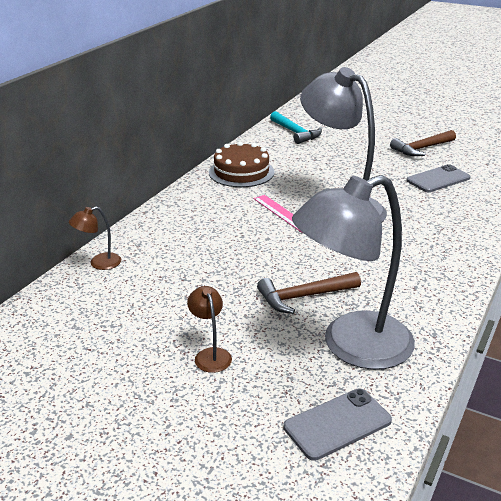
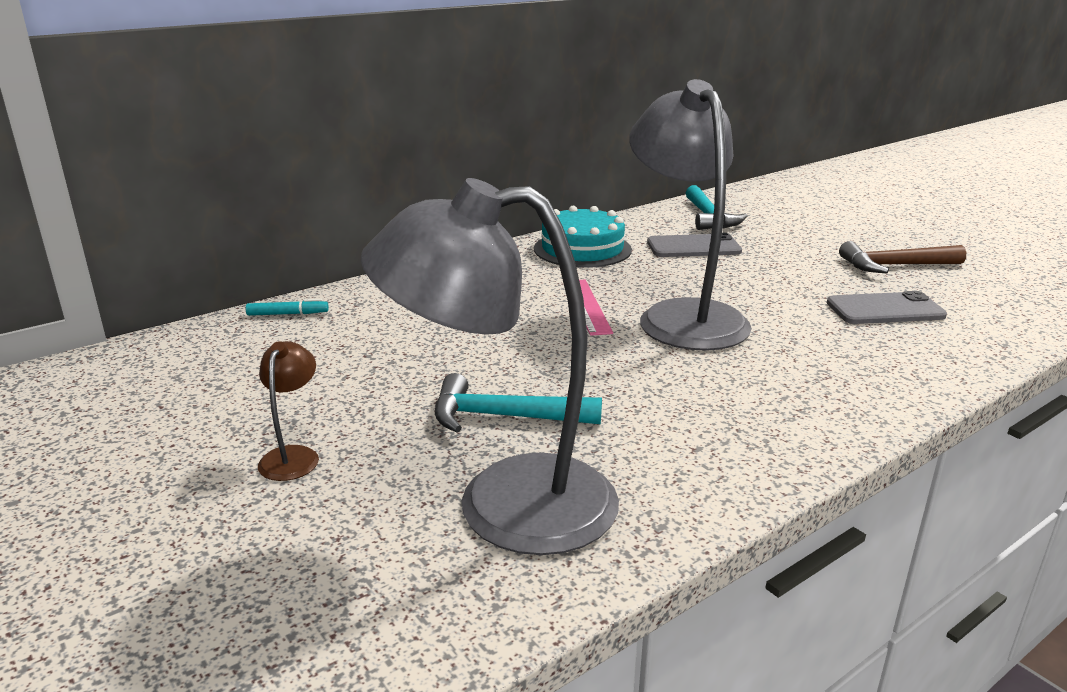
camera: 25 degrees right, 5 degrees down
(99, 263) = (287, 314): brown lamp -> turquoise marker
(241, 172) = (582, 249): brown cake -> turquoise cake
(304, 297) = (504, 417): brown hammer -> turquoise hammer
(337, 424) = (360, 611): grey phone -> grey phone (693, 247)

